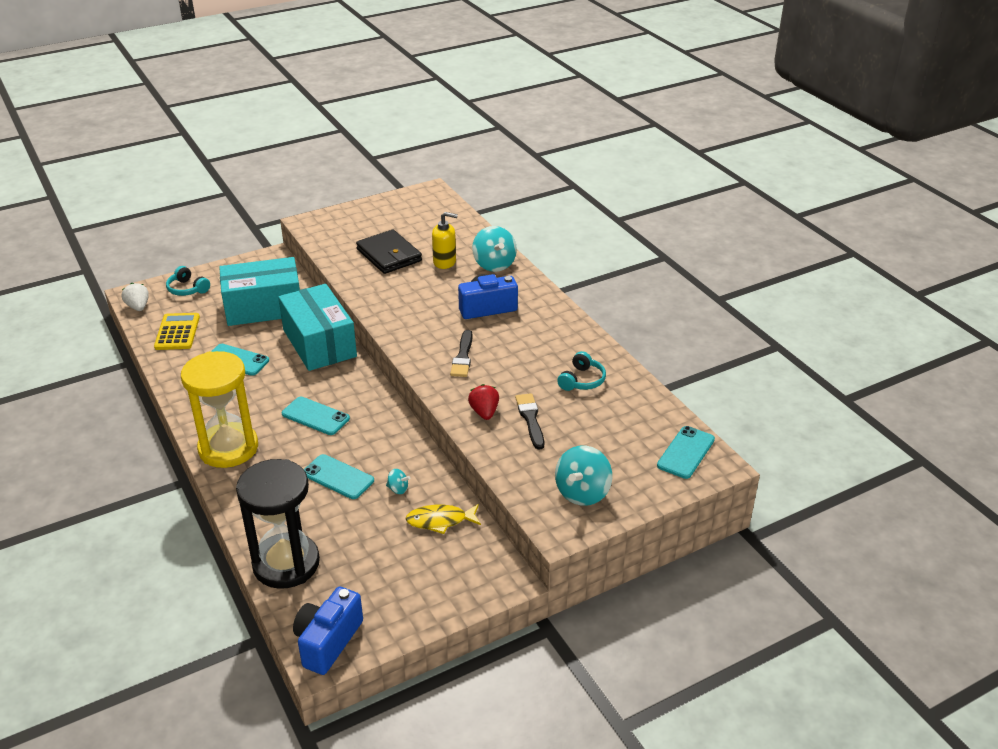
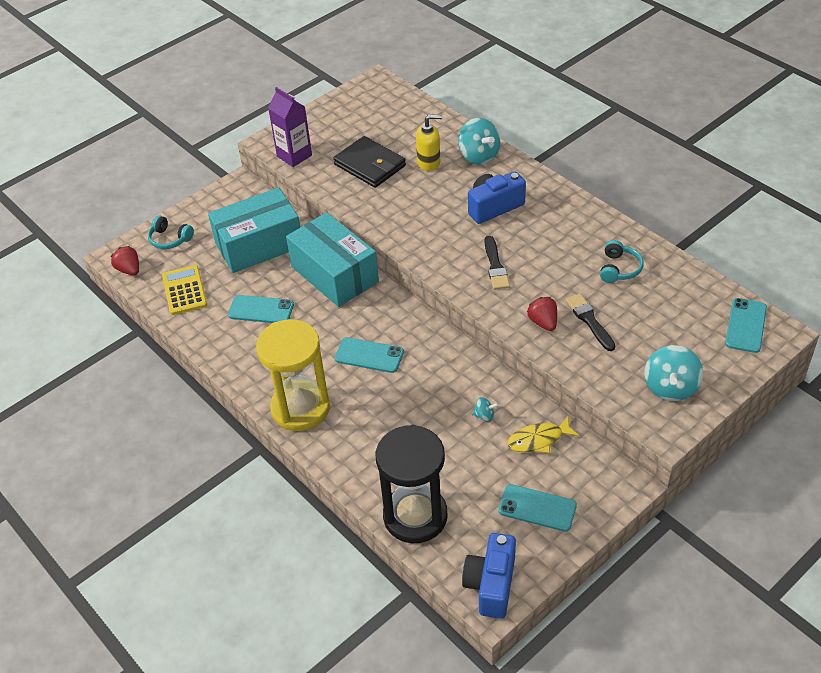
camera: 10 degrees left, 10 degrees up
(138, 307) = (129, 270): white strawberry -> red strawberry
(324, 237) = (294, 156): none -> purple carton
(338, 477) = (421, 416): turquoise phone -> turquoise phone (537, 508)

